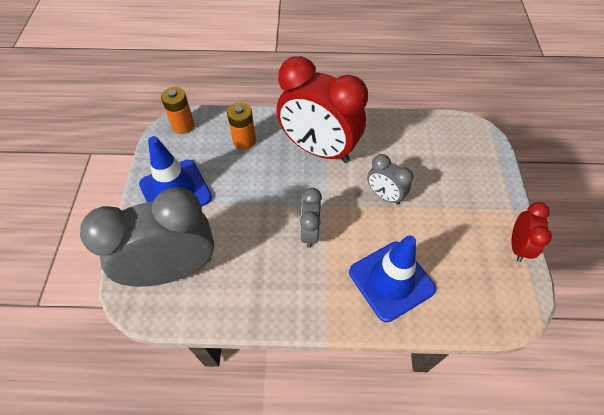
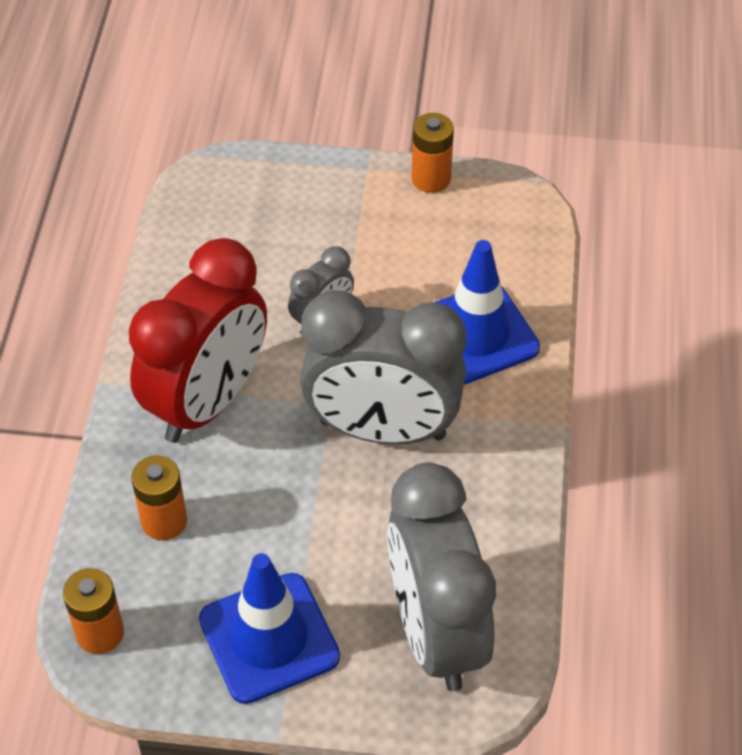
camera: 85 degrees left, 5 degrees down
(310, 232) = (382, 429): grey clock -> grey clock, size x2.08
(517, 246) = (431, 179): red clock -> orange battery

